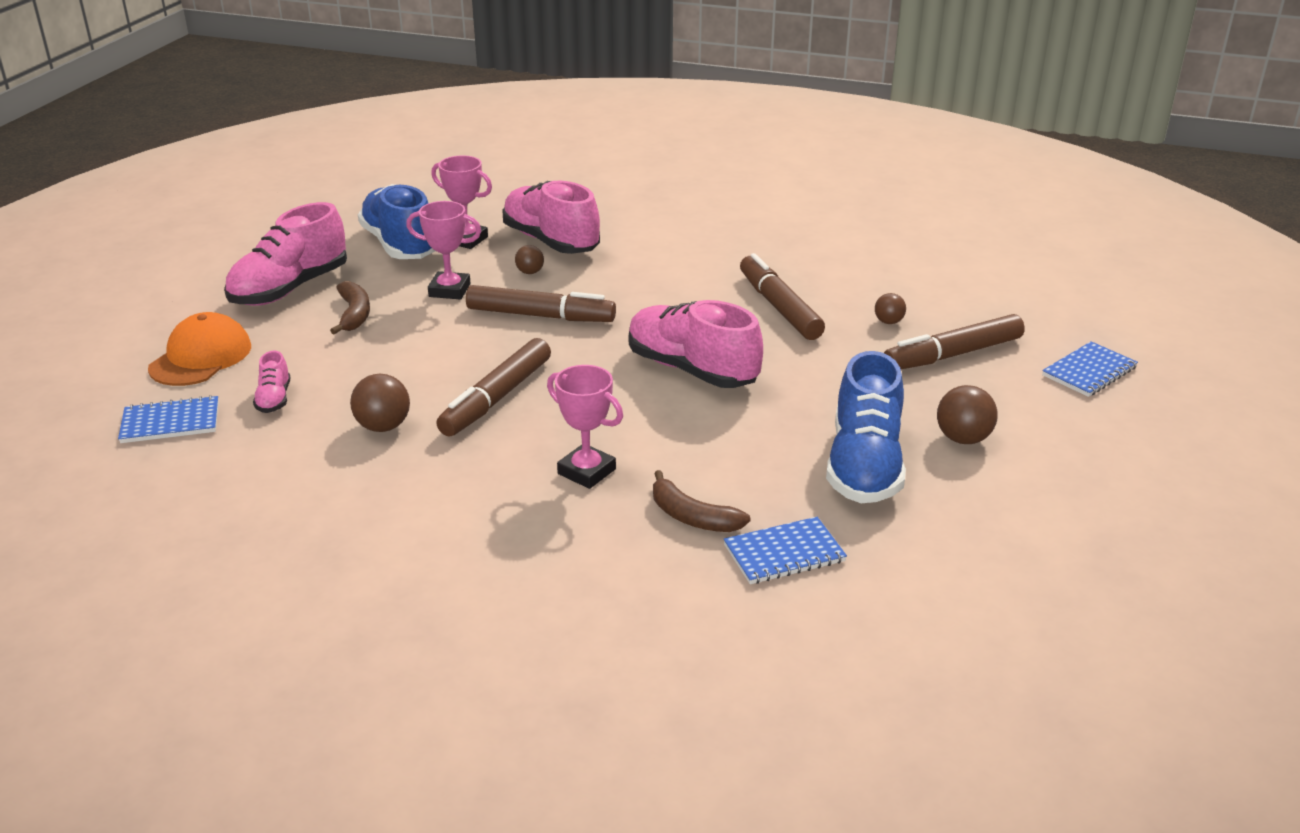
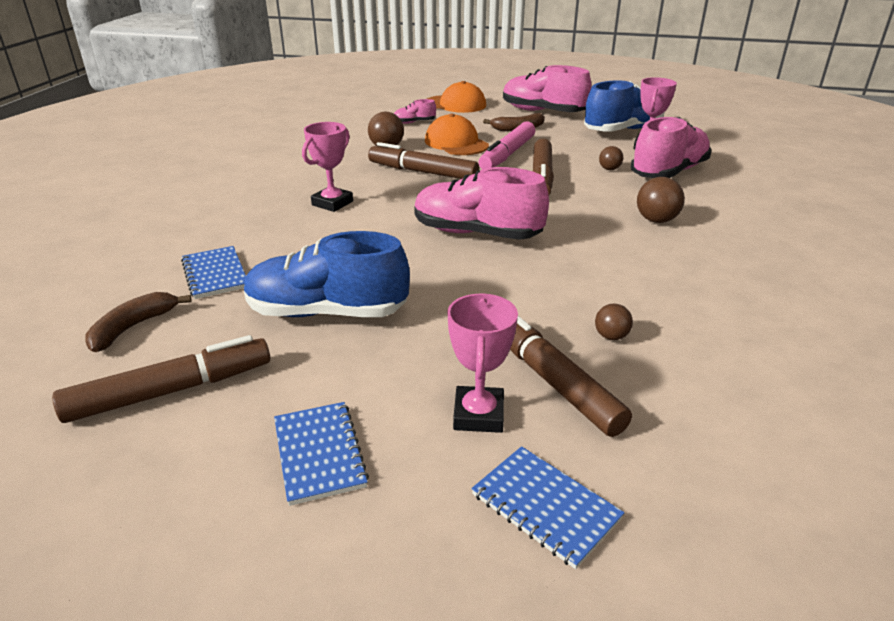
camera: 85 degrees right, 0 degrees up
(170, 422) = (389, 107): blue notebook -> blue notebook (319, 453)
(391, 367) = (456, 143): none -> orange cap
(449, 290) = (565, 148): pink trophy -> pink trophy (479, 415)
(455, 331) = (507, 154): none -> pink marker
(691, 370) = (476, 233): pink shoe -> pink shoe turned 105 degrees counterclockwise
(692, 517) = (271, 239): brown banana -> brown banana (133, 327)
(779, 307) = (609, 271): brown marker -> brown marker (171, 391)
(963, 439) = (371, 374): brown ball -> brown ball (656, 220)

